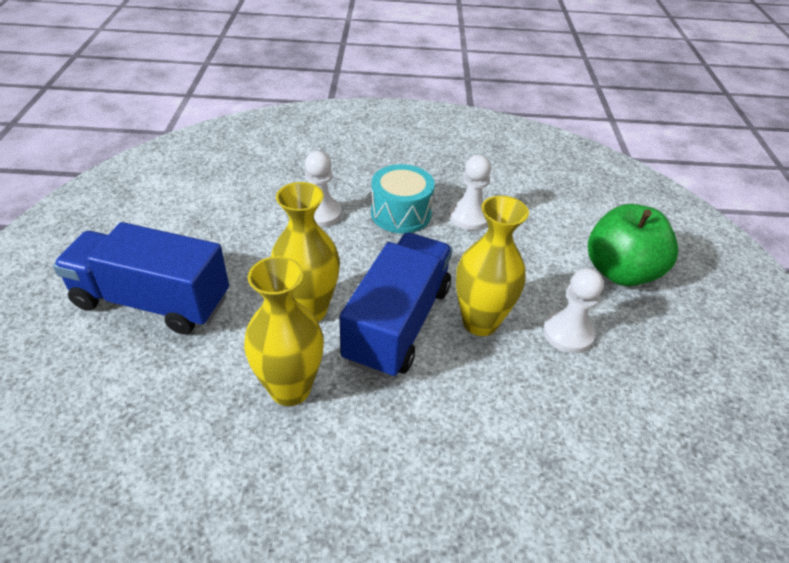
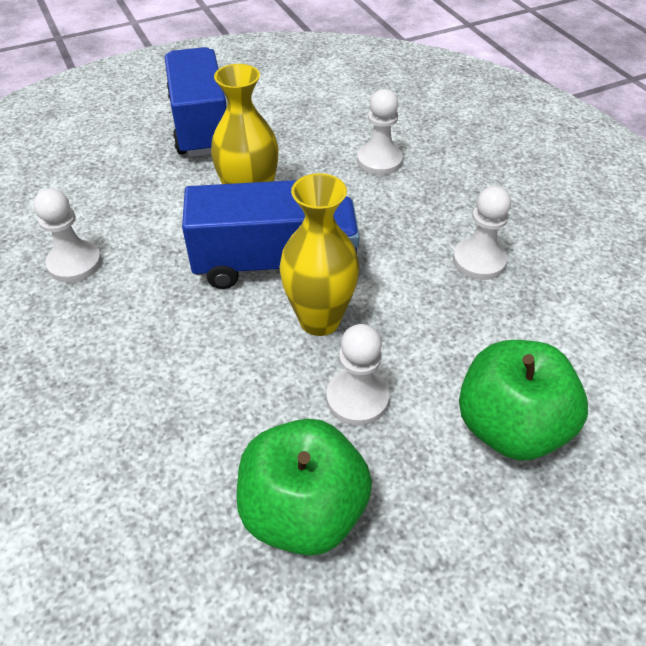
camera: 65 degrees right, 5 degrees up
(288, 480) = (74, 263): none -> white pawn
(290, 389) = (159, 229): yellow vase -> none
(401, 213) = (432, 210): turquoise drum -> none
(657, 403) = (303, 510): none -> green apple

